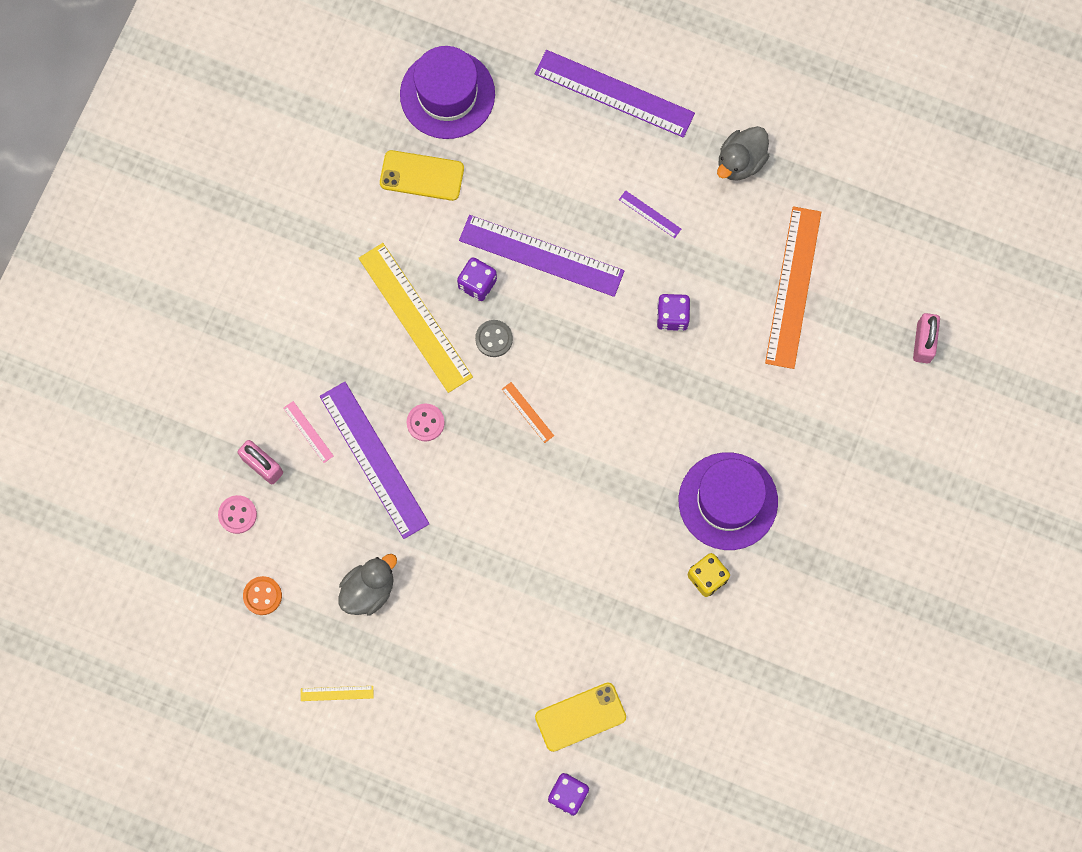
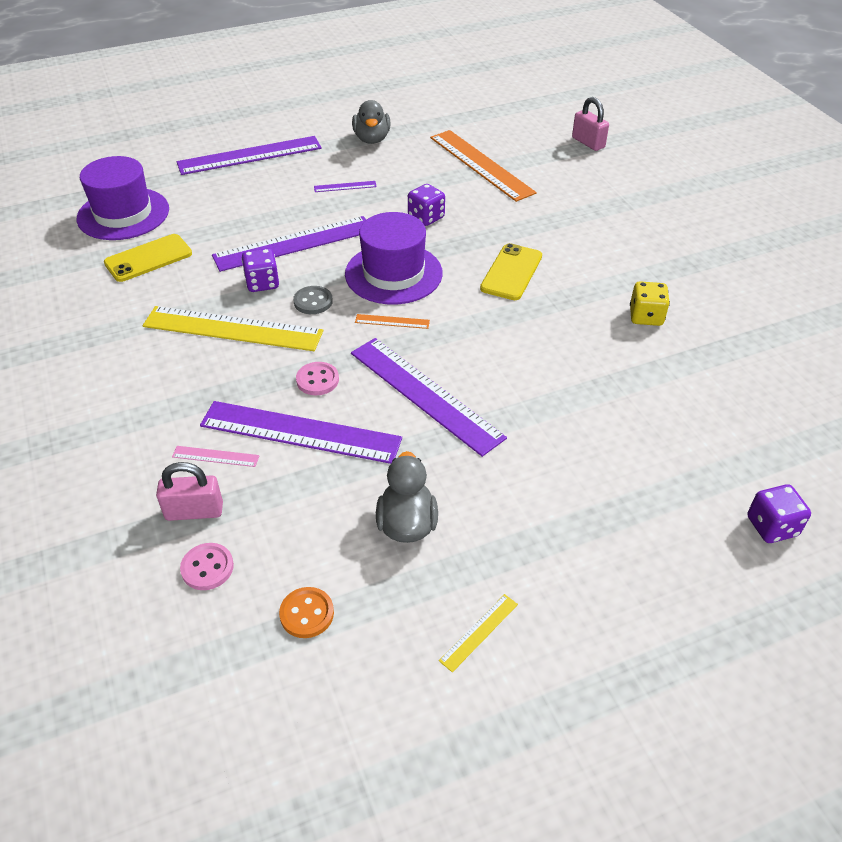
camera: 45 degrees left, 30 degrees down
(480, 501) = (425, 394): none -> purple ruler
(580, 717) = (696, 464): yellow phone -> yellow phone (511, 272)
(728, 501) = (595, 272): purple hat -> purple hat (393, 273)

